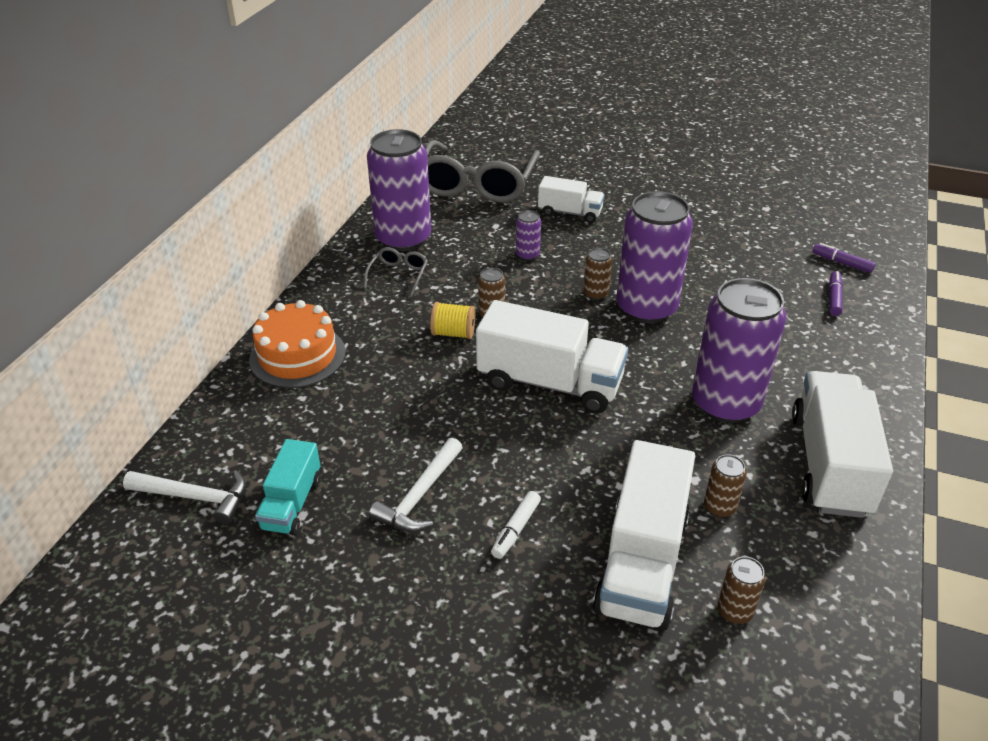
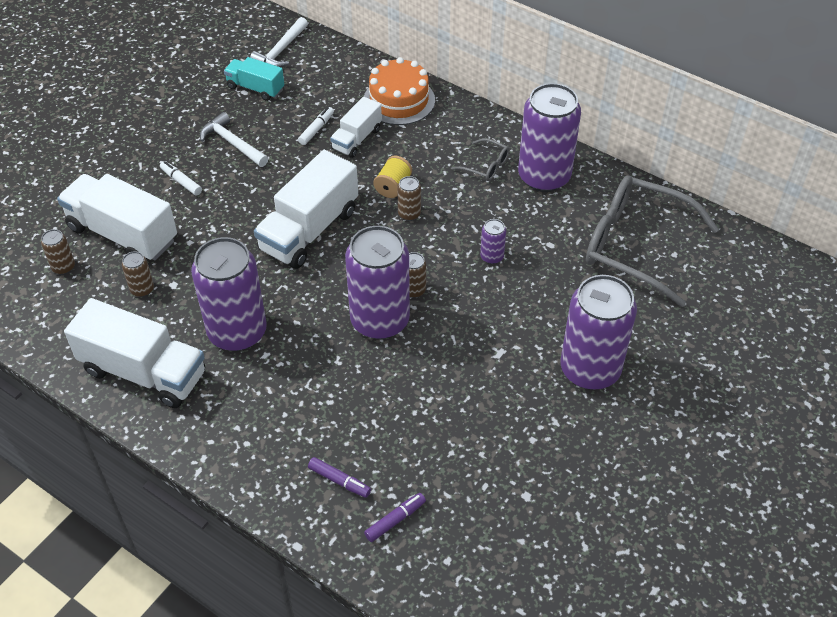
camera: 105 degrees right, 10 degrees up
(370, 417) = (316, 129): none -> white marker
(570, 213) = (560, 308): white truck -> white truck (356, 139)
(627, 193) = (590, 369): none -> purple can

